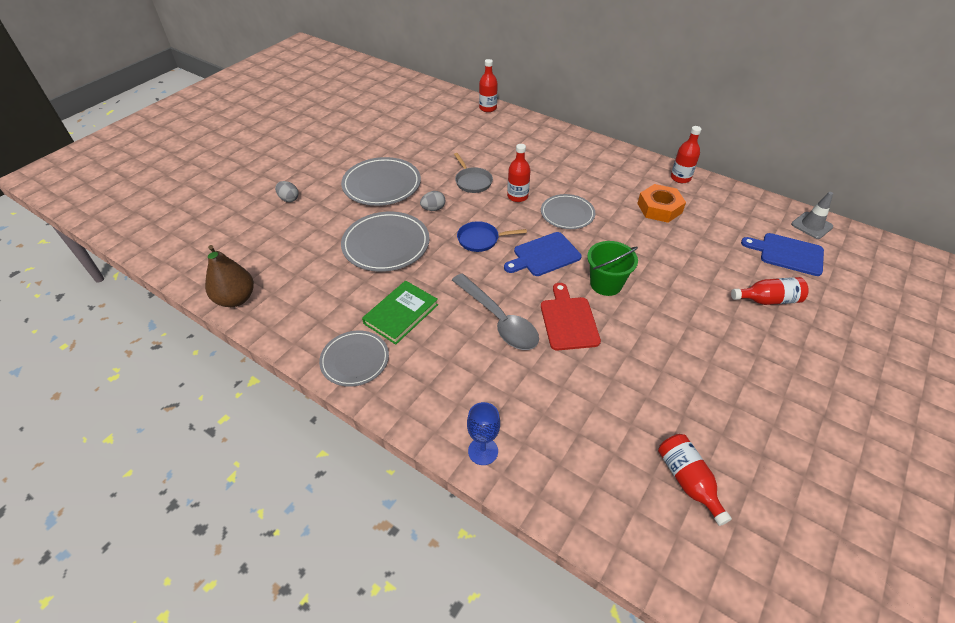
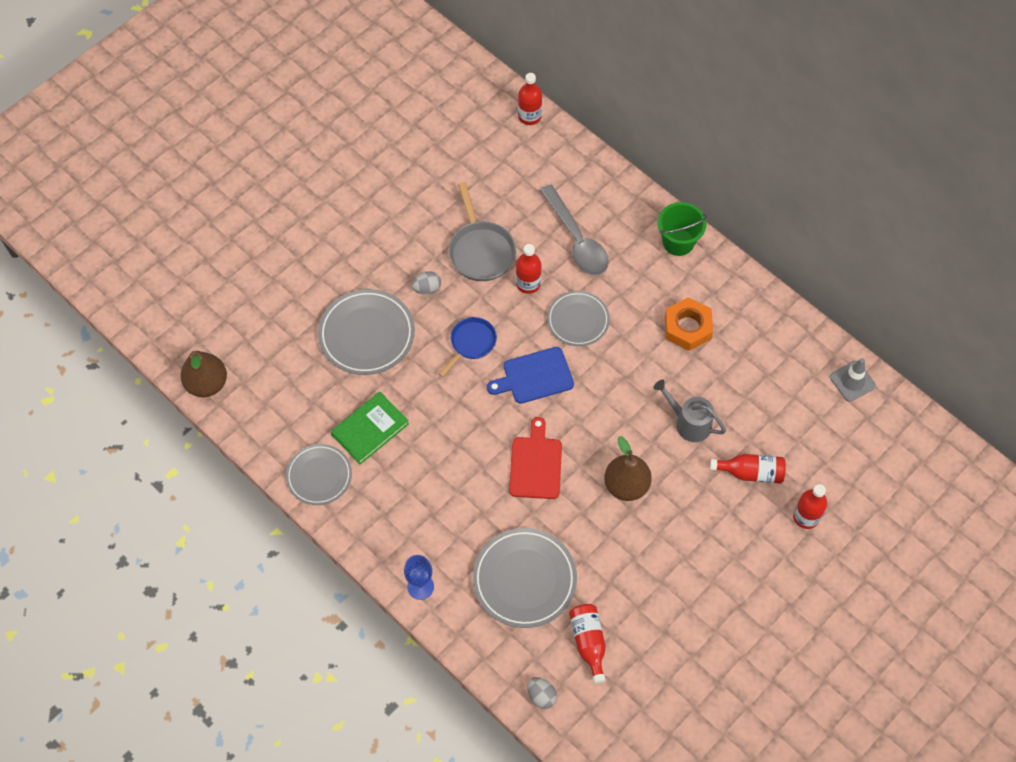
camera: 10 degrees right, 15 degrees up
(289, 199) = (265, 247): grey egg -> grey egg (541, 696)
(382, 185) = (373, 240): grey plate -> grey plate (524, 579)
(472, 181) = (481, 251): grey pan -> grey pan, size x1.50
(481, 239) = (471, 343): blue pan -> blue pan turned 120 degrees clockwise
(499, 320) = (466, 452): grey spoon -> grey spoon (577, 239)
(606, 284) = (589, 425): green bucket -> green bucket (678, 242)
(660, 325) = (626, 485): none -> brown pear
(680, 178) = (732, 283): red bottle -> red bottle (806, 517)
(693, 270) = (689, 423): none -> grey watering can
(788, 254) = (803, 417): blue cutting board -> none

